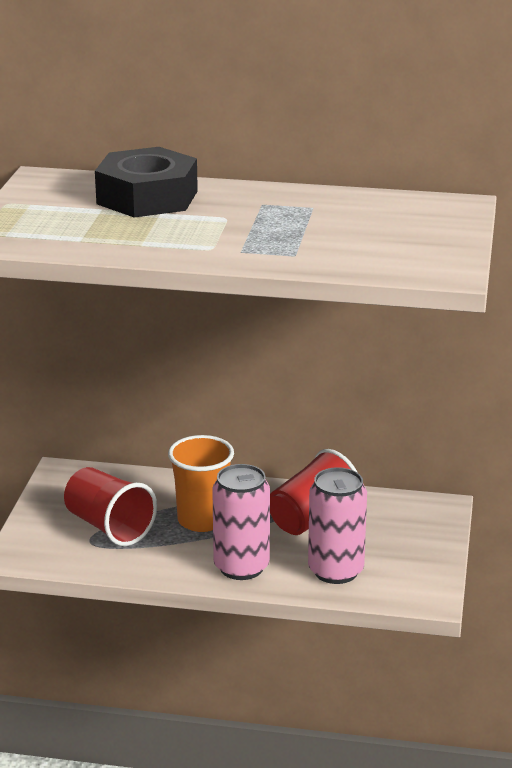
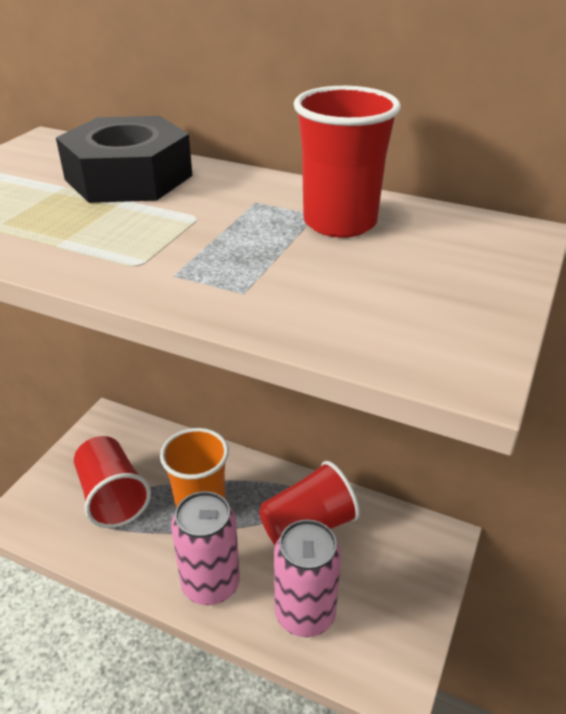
camera: 15 degrees right, 10 degrees up
(333, 210) = (340, 222): none -> red cup

